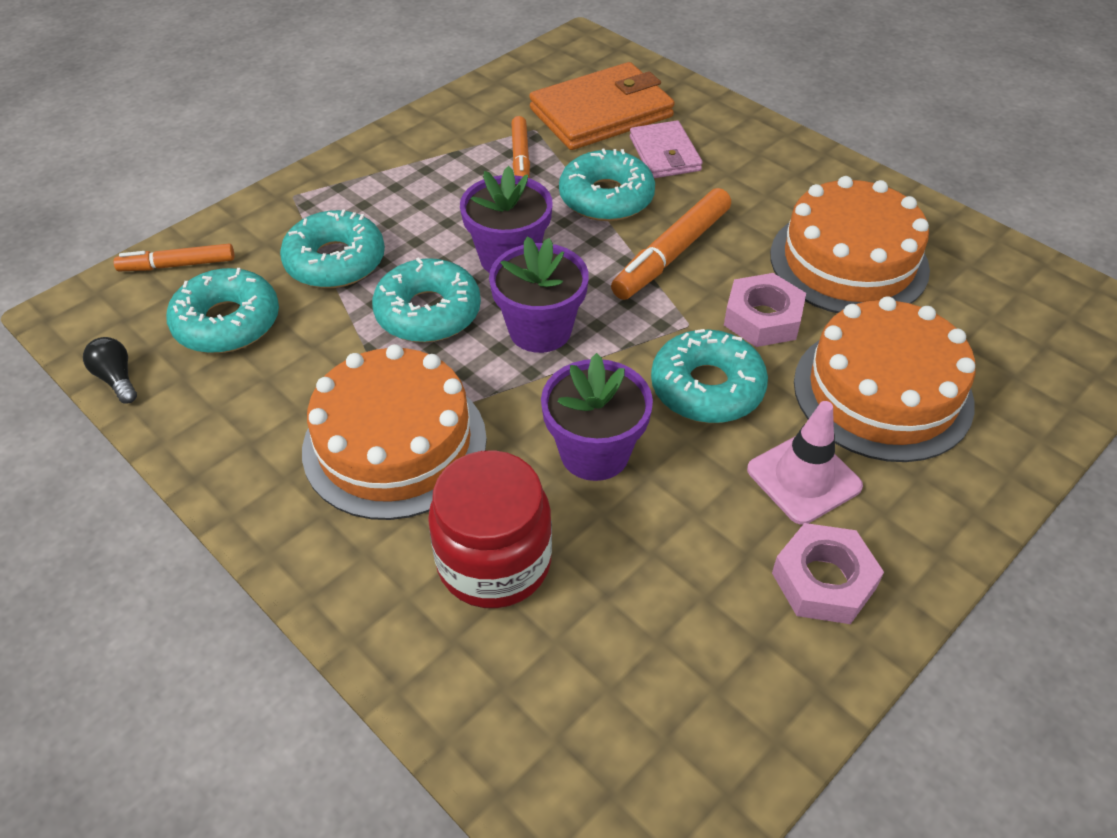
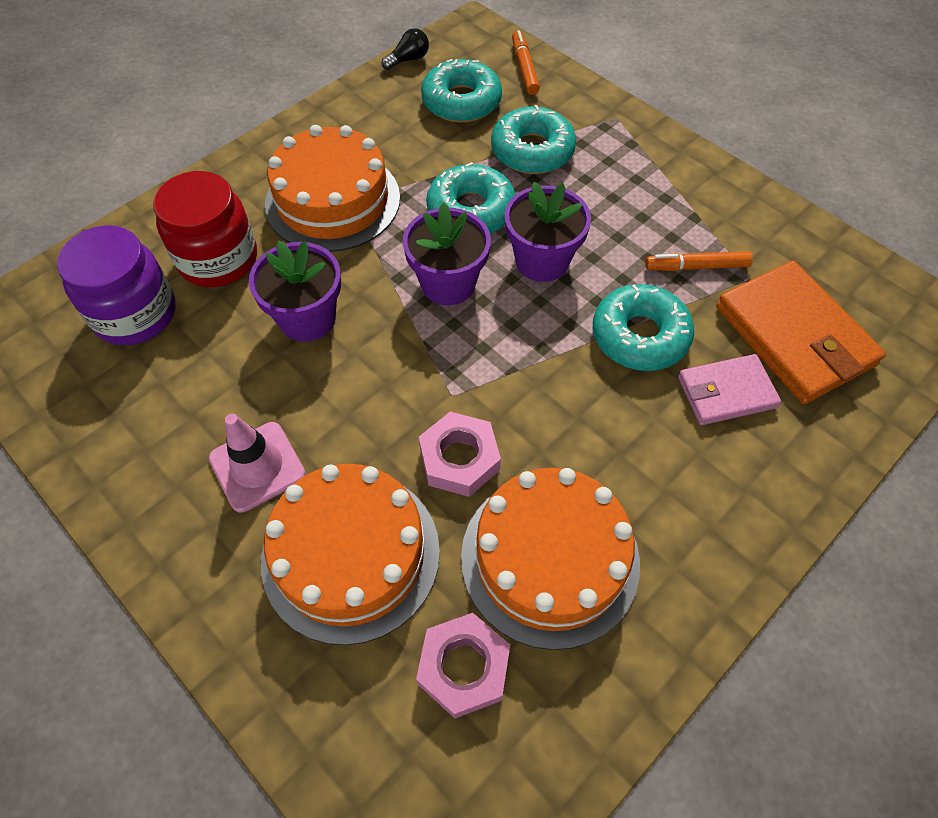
camera: 90 degrees right, 10 degrees up
(593, 650) = (135, 314): none -> purple jar
(671, 254) = (554, 387): orange marker -> none
(707, 388) = (370, 402): turquoise donut -> none
(823, 580) = (153, 465): pink nut -> pink nut (464, 667)

